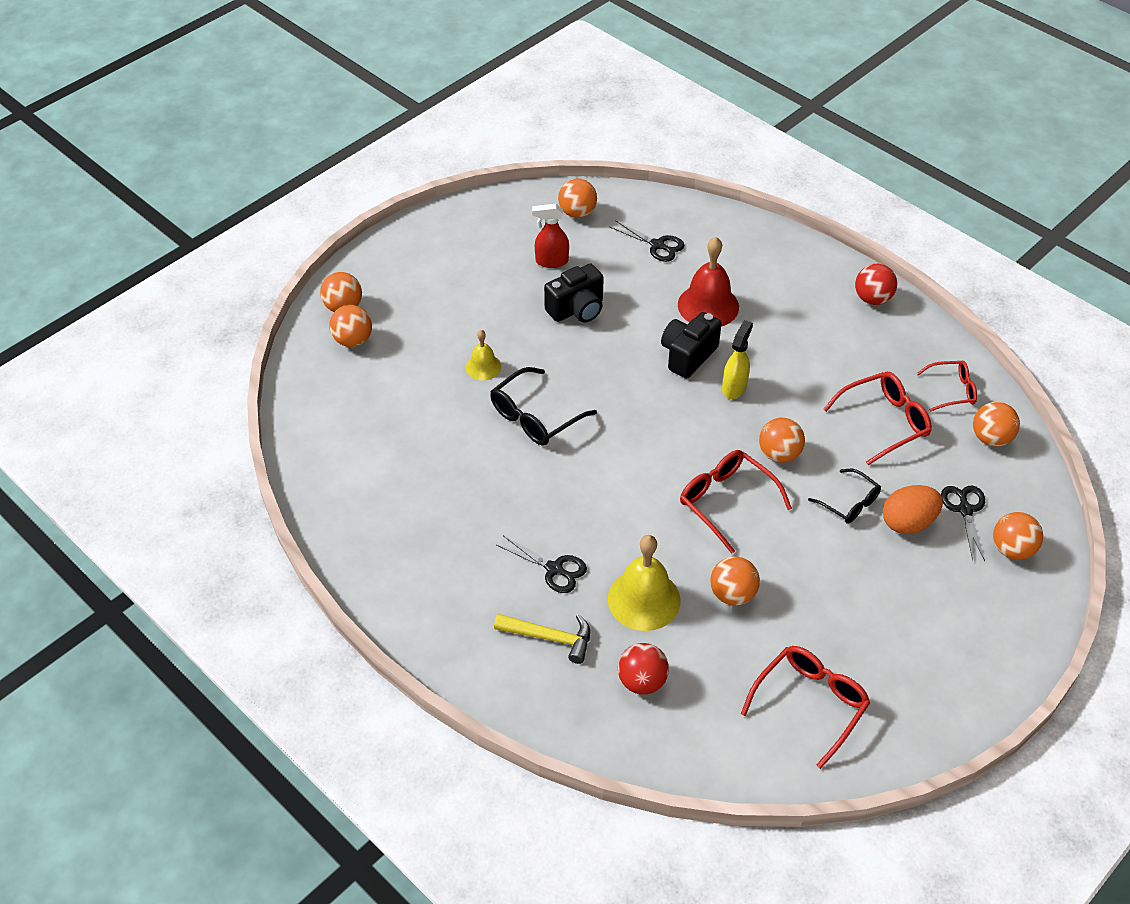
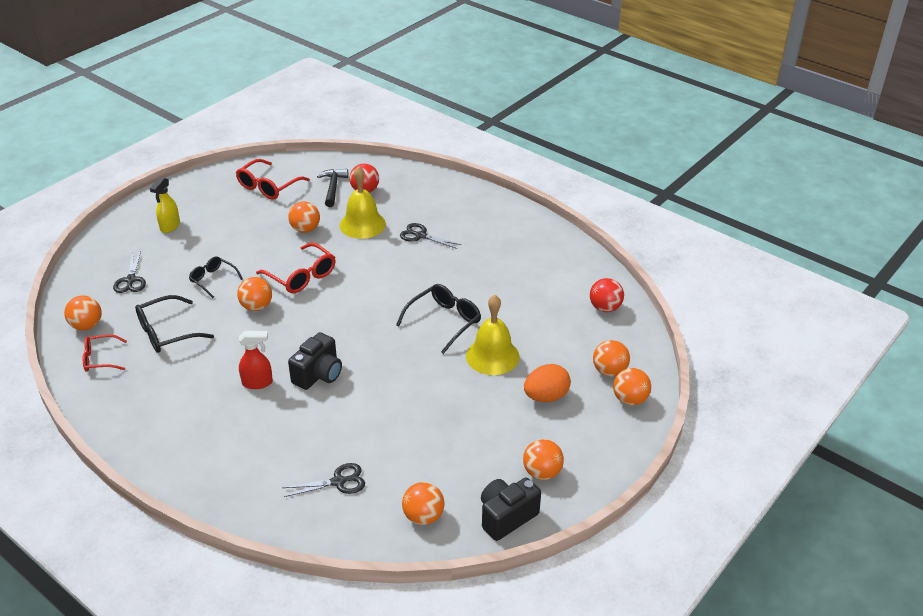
camera: 175 degrees right, 10 degrees down
(483, 367) = (492, 356): yellow bell -> yellow bell, size x1.79
(550, 638) = (420, 205): yellow hammer -> none
(551, 261) = (445, 457): red spray bottle -> red spray bottle (258, 383)
(577, 309) = (417, 410): black camera -> black camera (506, 517)
(657, 245) = (338, 482): black scissors -> black scissors turned 135 degrees clockwise
(697, 693) = (333, 188): none -> black hammer
(708, 305) = (295, 420): red bell -> none
(734, 387) = (282, 351): yellow spray bottle -> yellow spray bottle (170, 226)
(872, 299) = (136, 436): red ball -> red ball (605, 308)
(884, 422) = (166, 333): red glasses -> black glasses
(908, 522) = (175, 271): orange egg -> orange egg (546, 396)
(1012, 549) = (109, 260): orange ball -> orange ball (542, 472)

